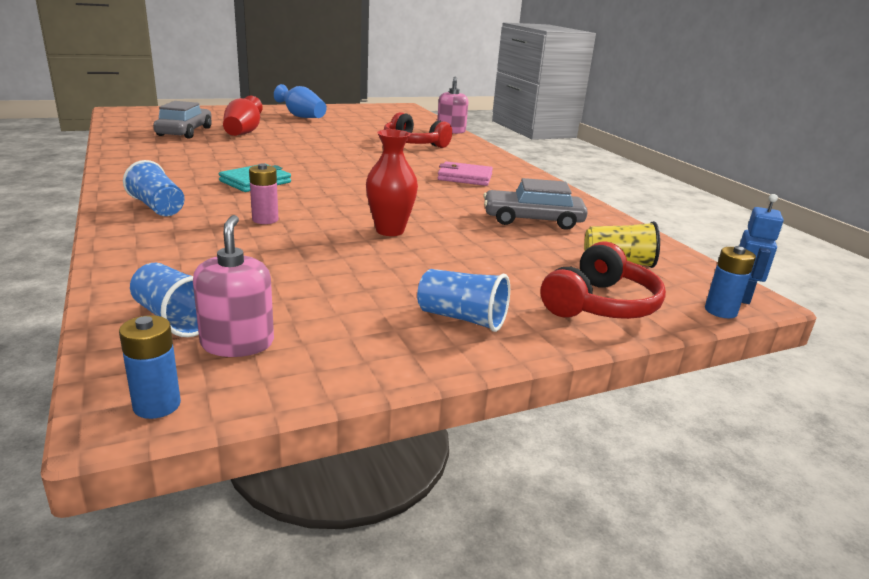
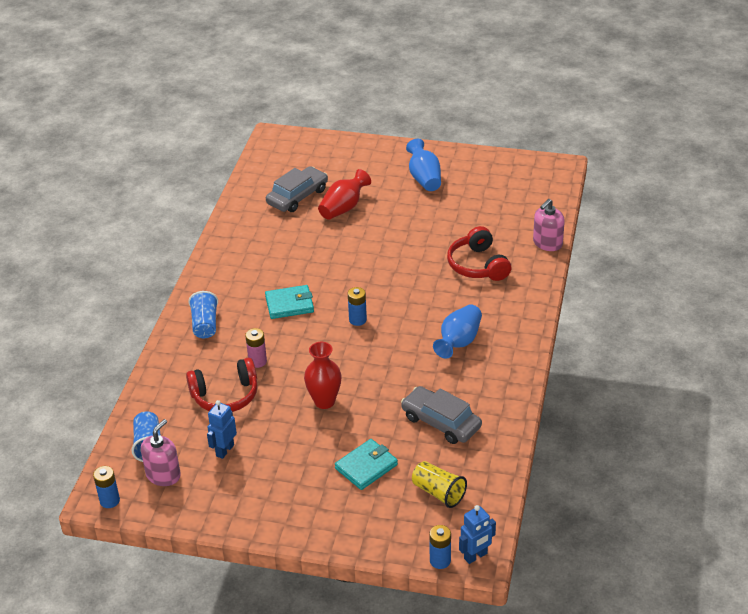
camera: 40 degrees right, 15 degrees up
(312, 294) = (224, 450): none -> blue robot
(347, 180) = (357, 320): none -> blue battery
(462, 318) = (282, 502): blue cup -> none
(465, 177) = (459, 342): pink wallet -> blue vase
(513, 263) = (366, 466): none -> turquoise wallet
(600, 304) = (372, 524): red headphones -> red headphones (225, 395)

